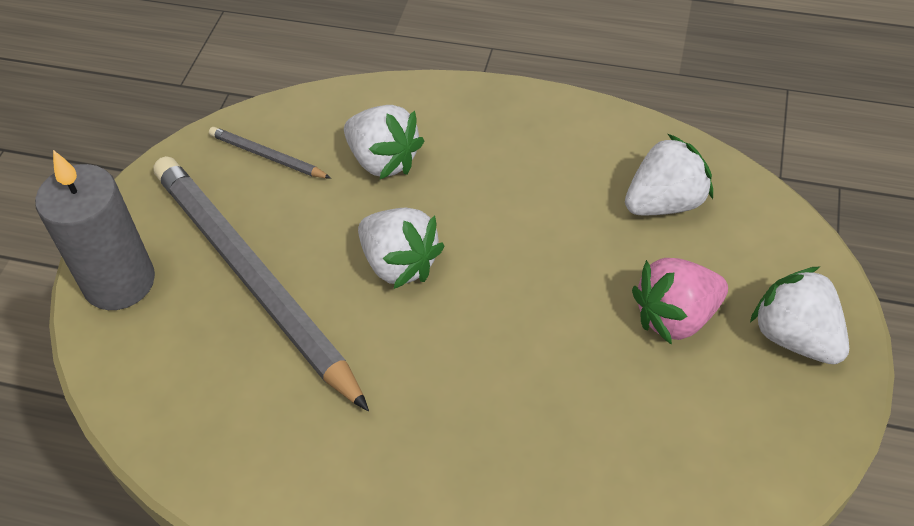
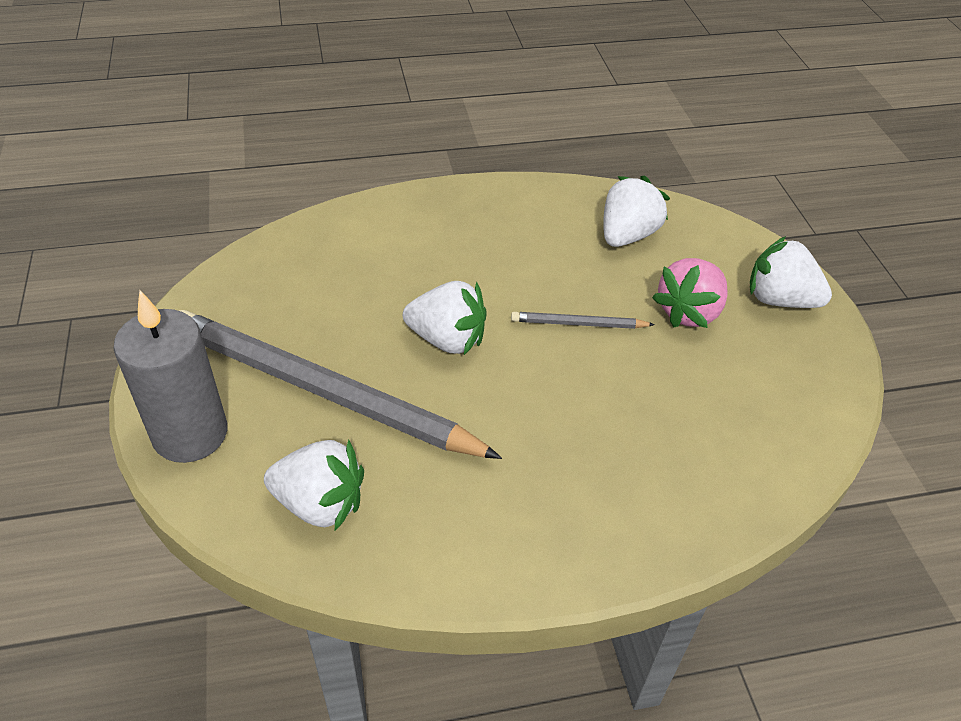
camera: 30 degrees left, 5 degrees down
(268, 156) = (272, 289): grey pencil -> grey pencil (579, 324)
(383, 161) = (381, 265): white strawberry -> white strawberry (320, 503)

